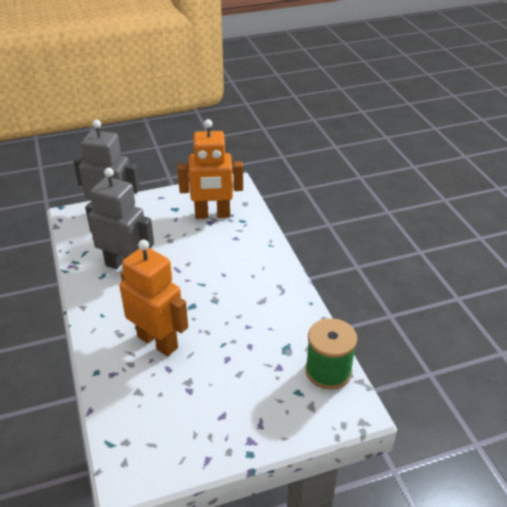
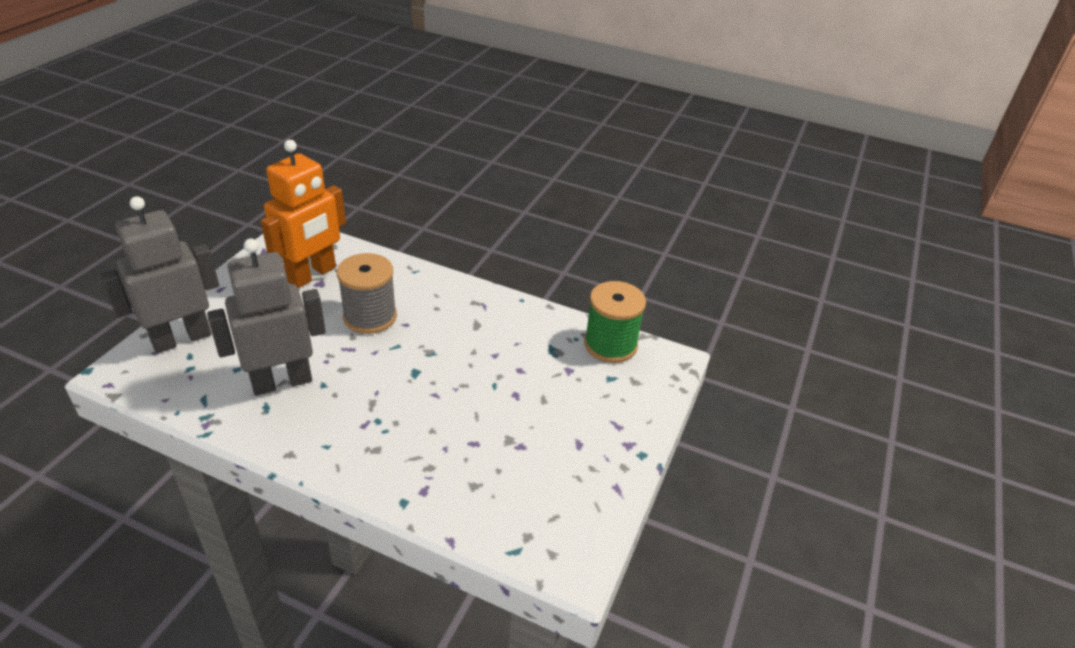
camera: 50 degrees left, 0 degrees up
(158, 342) = (428, 427): orange robot -> none
(210, 258) = (370, 316): none -> grey spool

